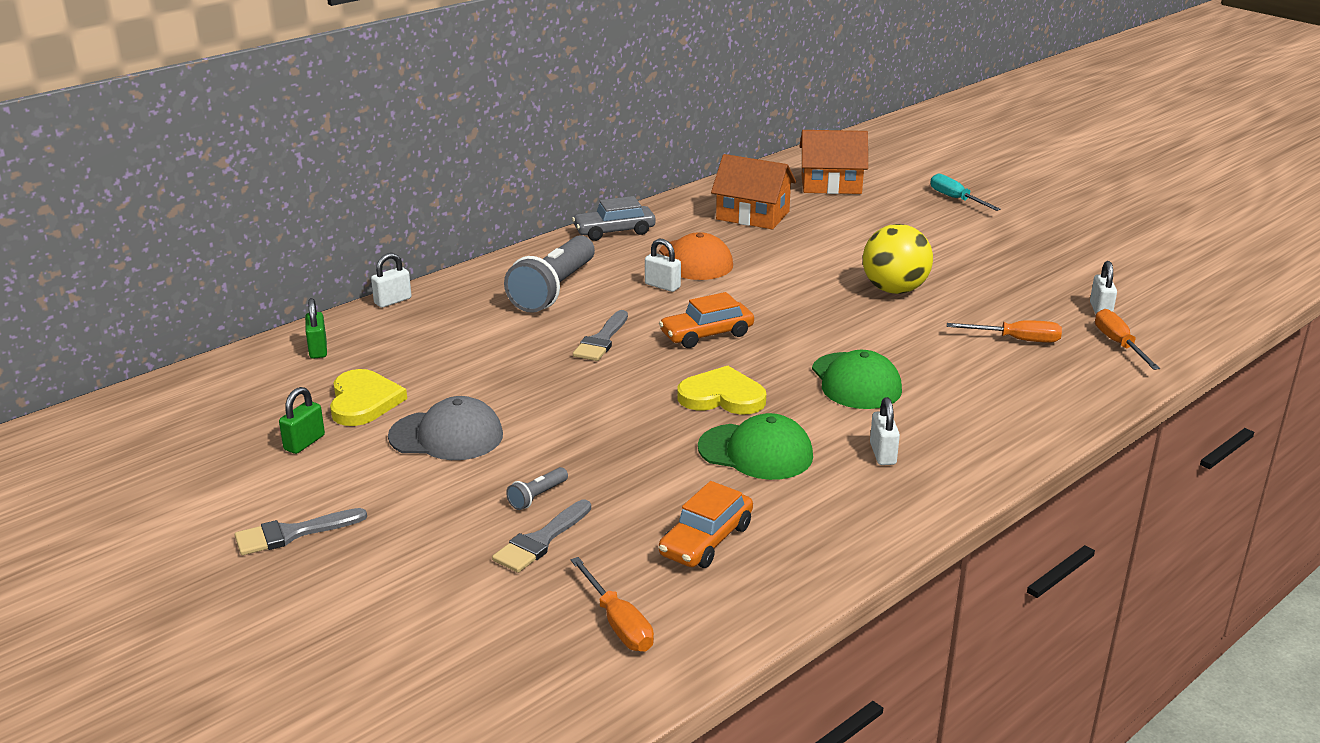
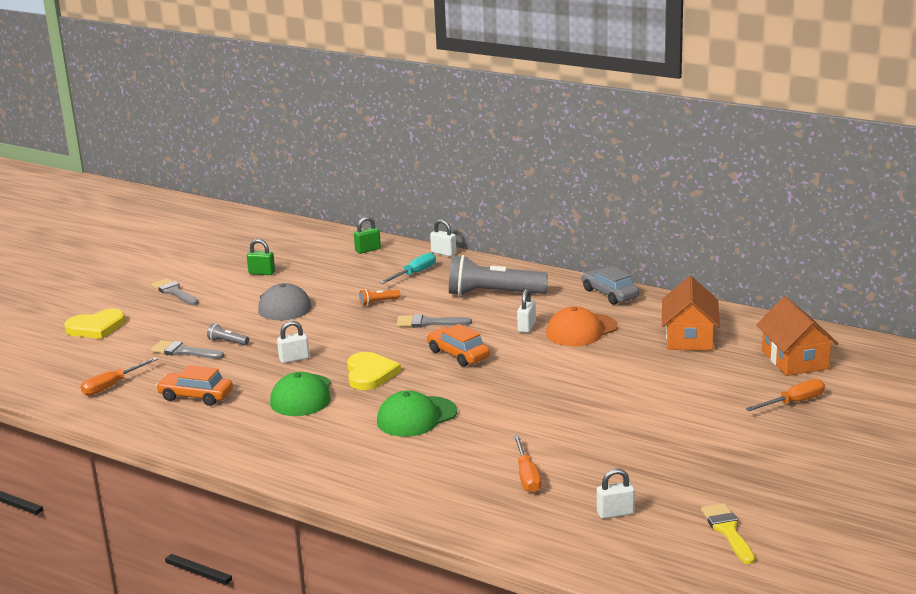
camera: 75 degrees right, 5 degrees down
(364, 401) = (313, 276): yellow heart -> yellow heart (96, 327)
(507, 364) = (378, 302): none -> orange flashlight
(883, 454) = (316, 439): white padlock -> white padlock (294, 359)
(894, 290) = (586, 414): yellow ball -> none
(956, 199) = (820, 421): turquoise screwdriver -> turquoise screwdriver (414, 273)
(1118, 344) = (549, 525): orange screwdriver -> orange screwdriver (794, 402)
(1139, 270) = (727, 531): none -> yellow brush

